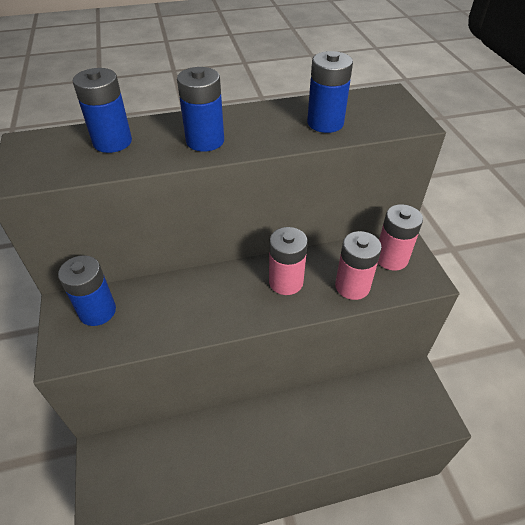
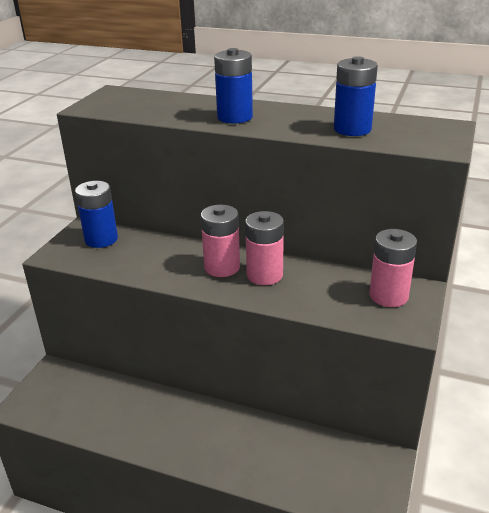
camera: 35 degrees right, 15 degrees down
(112, 142) = (168, 103): blue battery -> none
(352, 286) = (323, 300): pink battery -> pink battery (222, 267)

